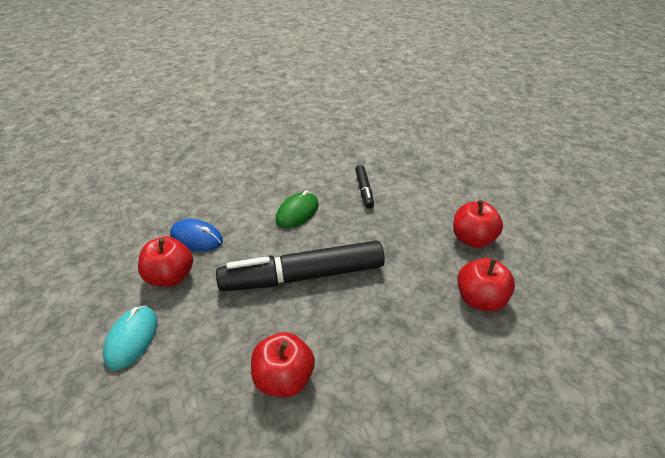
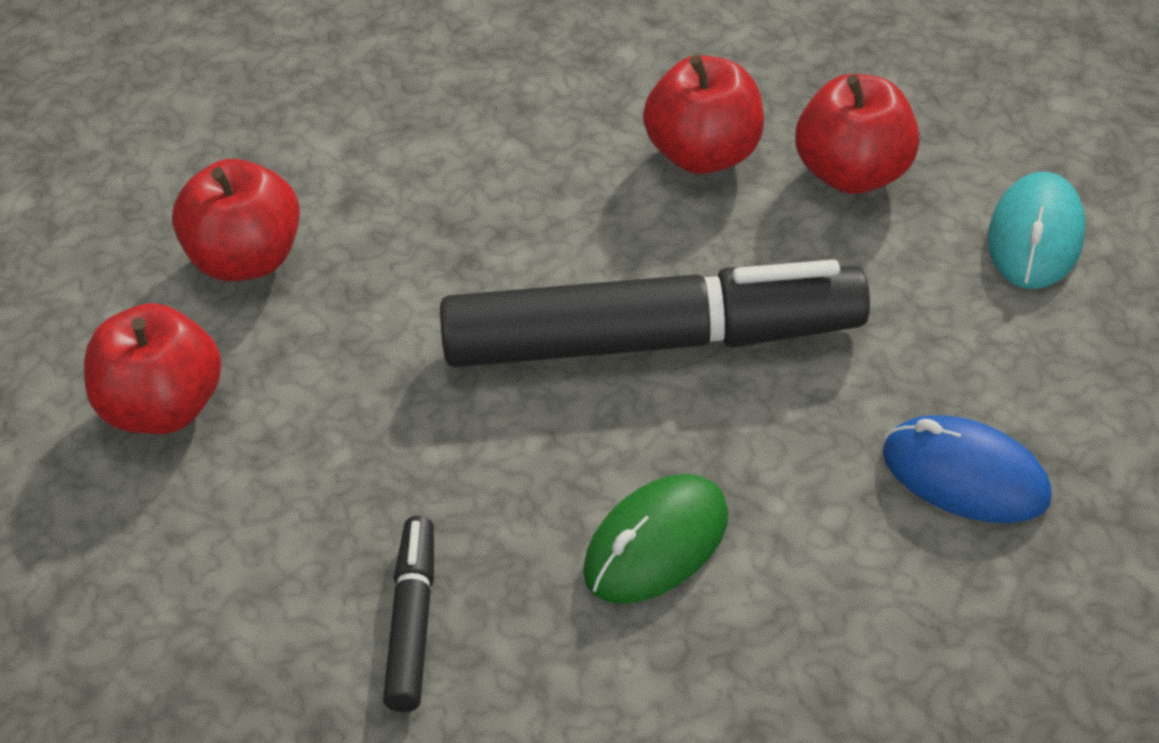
camera: 170 degrees left, 5 degrees up
(171, 276) = (1000, 365): red apple -> red apple (853, 173)

